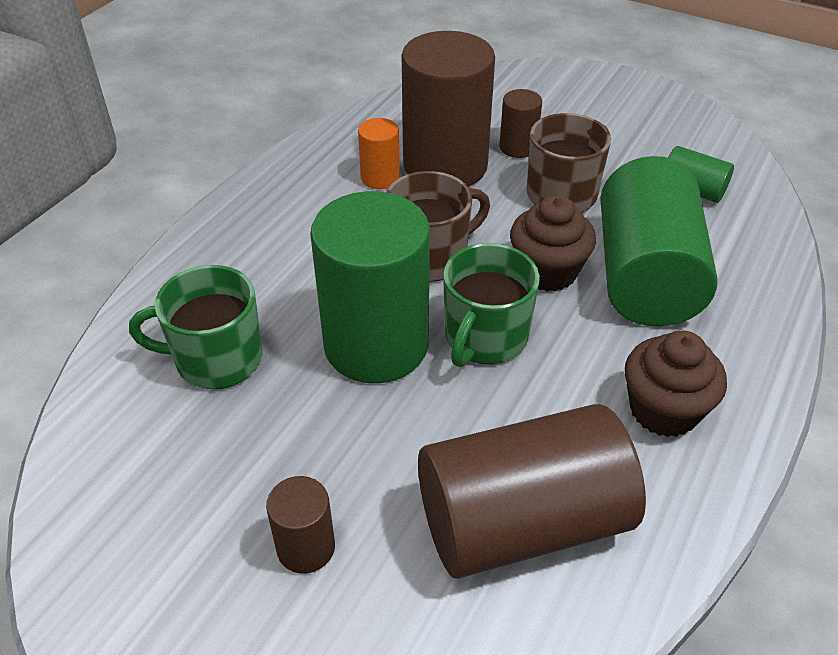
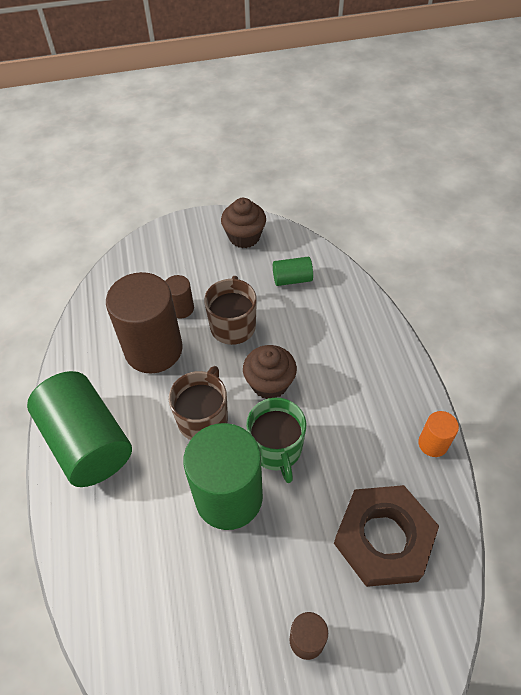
camera: 40 degrees left, 10 degrees up
(216, 359) = (154, 577): green mug -> none
(380, 178) = (124, 384): orange cylinder -> orange cylinder (433, 443)
(522, 522) = (383, 539): brown cylinder -> brown nut
(645, 276) = (316, 352): green cylinder -> green cylinder (87, 442)
(663, 410) = (387, 426): brown cupcake -> brown cupcake (244, 237)

